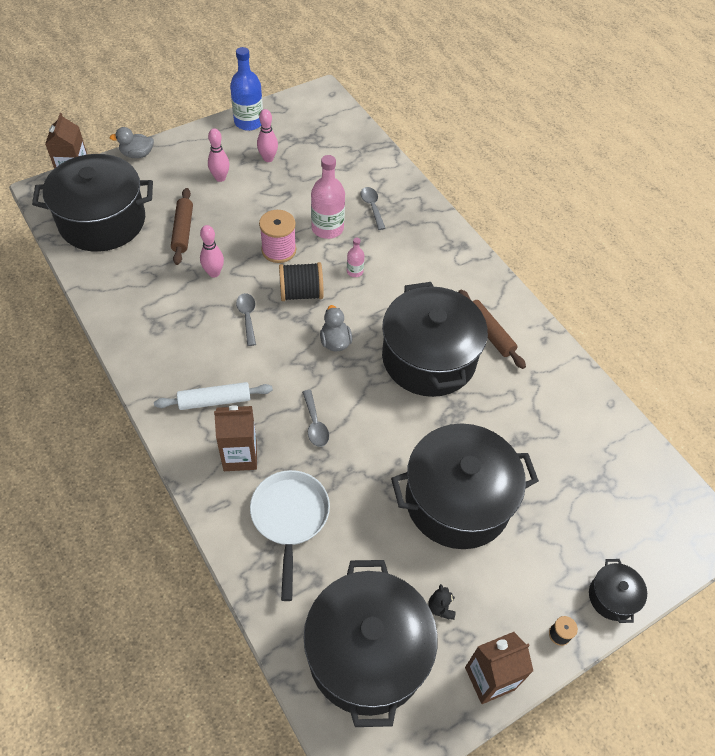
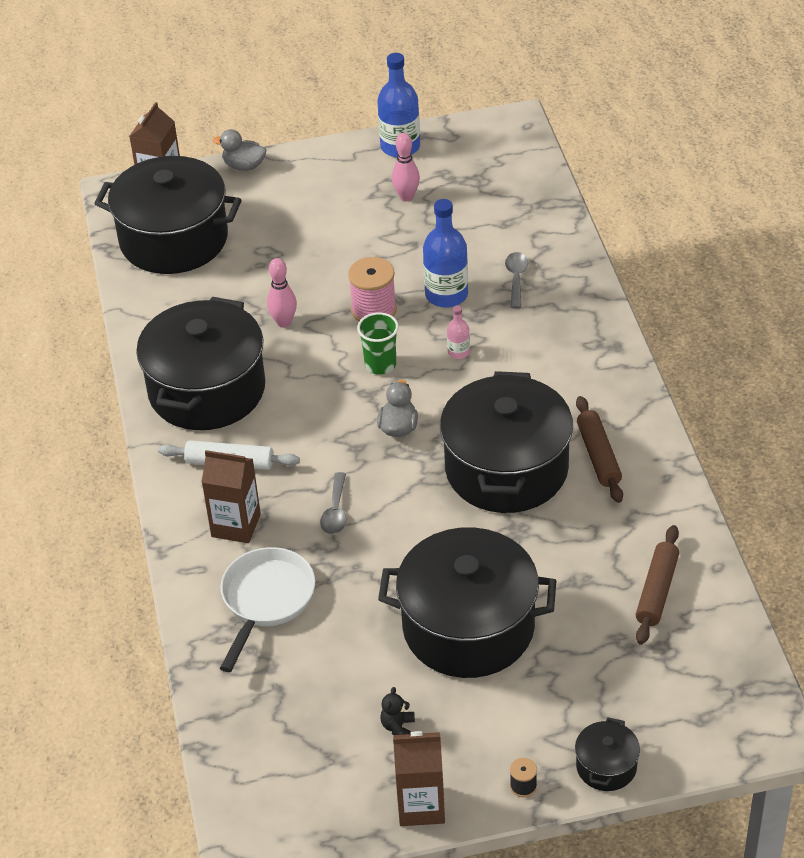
camera: 25 degrees right, 10 degrees down
(183, 230) = (265, 267): brown rolling pin -> brown rolling pin (657, 591)
(220, 178) = (336, 211): pink bowling pin -> none
(247, 317) = (304, 380): grey spoon -> none
(301, 293) = (380, 365): black spool -> green cup
(327, 228) = (446, 295): pink bottle -> blue bottle
(367, 653) = (295, 748): black pot -> black pot (207, 390)

